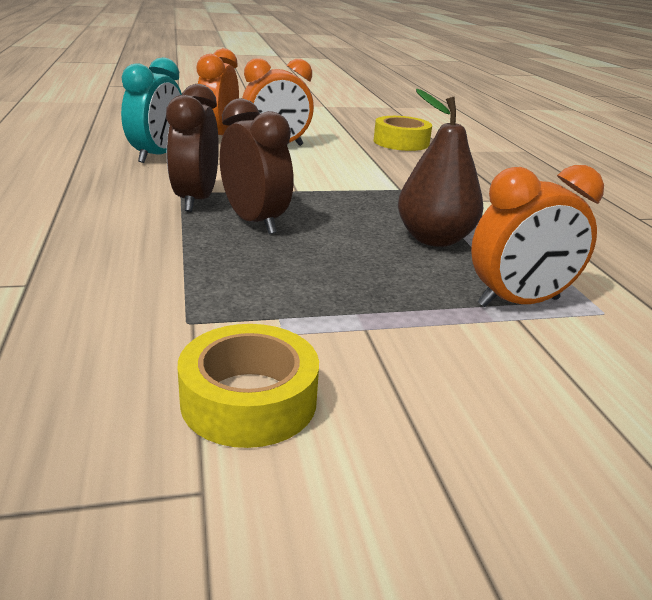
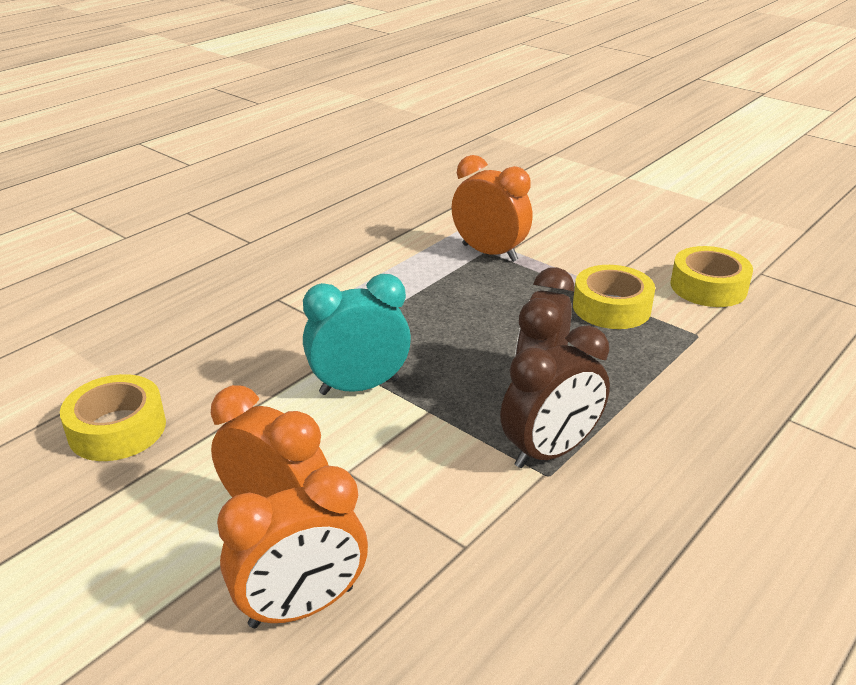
camera: 125 degrees left, 5 degrees up
(157, 156) = (474, 591): turquoise clock -> turquoise clock (359, 386)
(310, 306) = (611, 307): none -> yellow tape
(434, 239) = (436, 303): brown pear -> none

